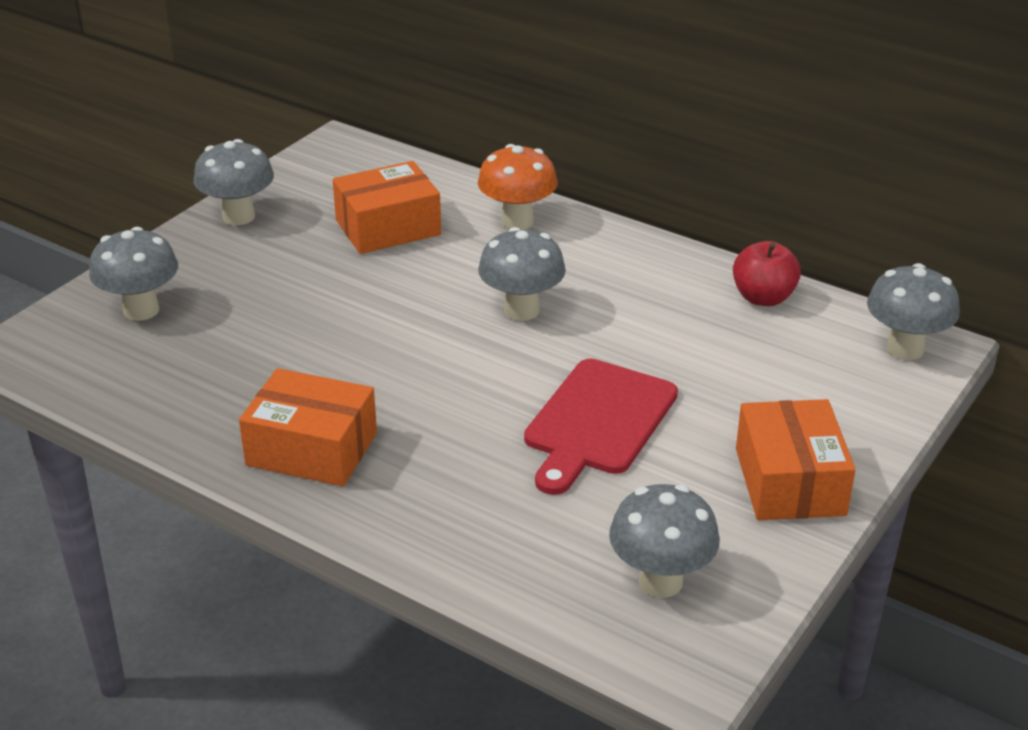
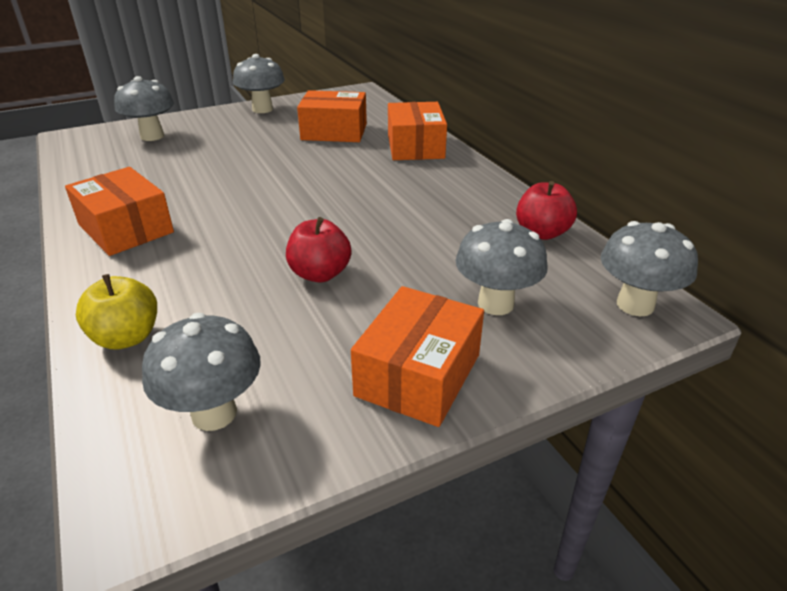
camera: 30 degrees right, 0 degrees up
(491, 556) = (127, 337): none -> yellow apple
(517, 221) = (415, 147): orange mushroom -> orange box
(521, 310) = (356, 192): grey mushroom -> grey mushroom (495, 304)
(597, 422) = (320, 274): red cutting board -> red apple

